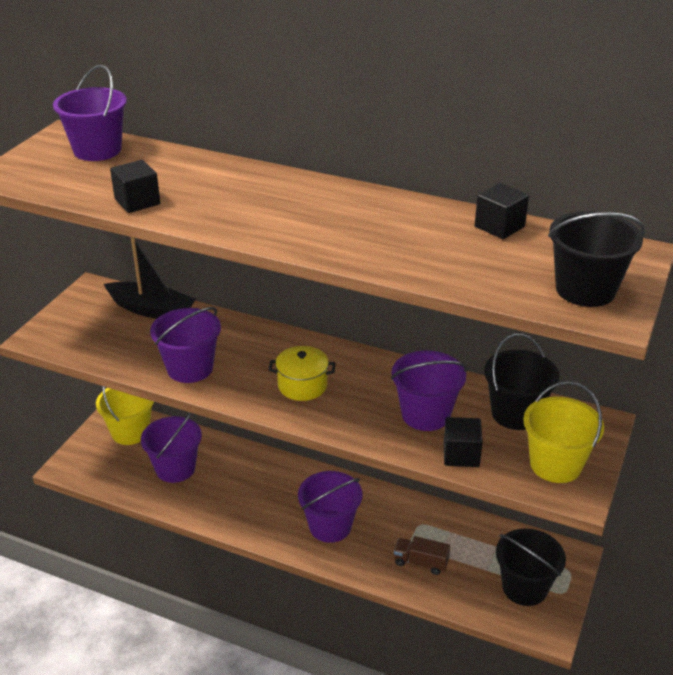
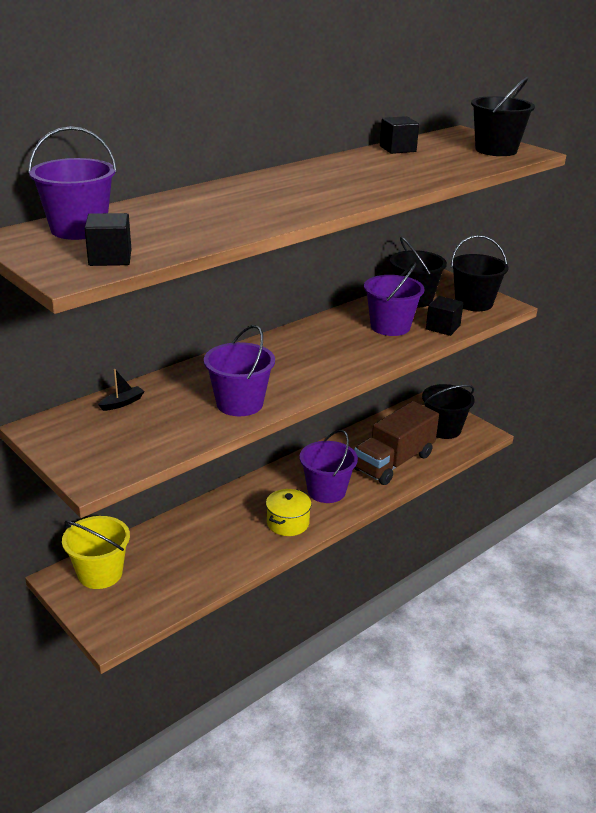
camera: 65 degrees left, 5 degrees down
(137, 201) = (218, 231): black cube -> black cube (110, 258)
(151, 310) = (122, 403): black boat -> black boat, size x0.45
(175, 468) = (183, 557): purple bucket -> none
(302, 385) = (313, 361): yellow pot -> yellow pot (288, 523)
(421, 562) = (394, 462): brown truck -> brown truck, size x2.12
(555, 464) = (474, 303): yellow bucket -> black bucket

